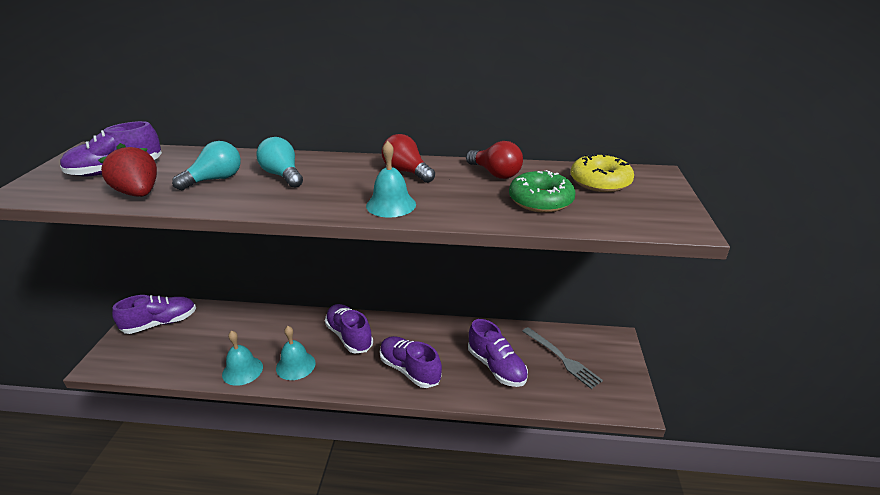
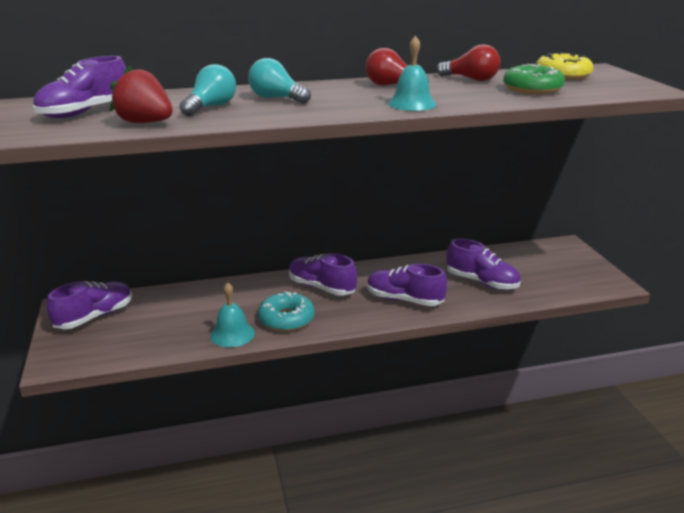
camera: 20 degrees left, 5 degrees down
(295, 365) = (286, 319): turquoise bell -> turquoise donut
(562, 358) = (533, 265): grey fork -> none

